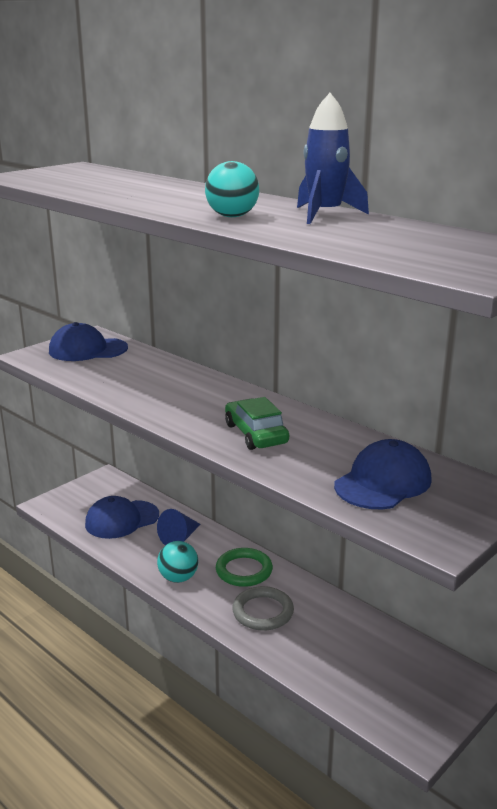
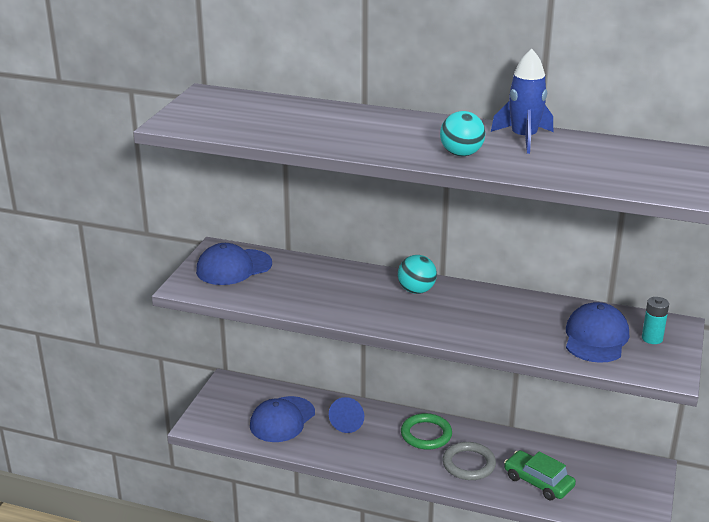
camera: 25 degrees left, 5 degrees up
(178, 578) = (378, 457): turquoise ball -> turquoise ball (416, 290)
(256, 434) = (468, 319): green car -> green car (538, 482)
(454, 499) = (652, 338): none -> turquoise battery

